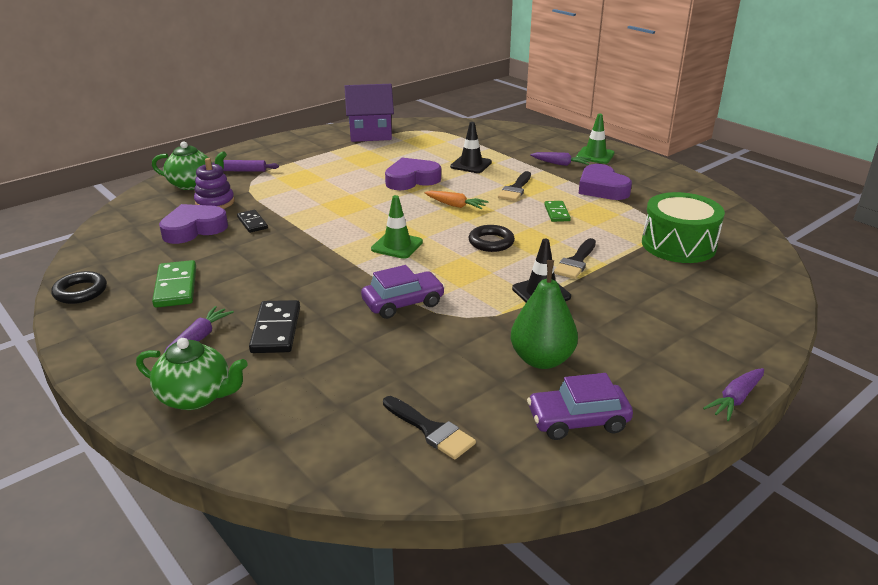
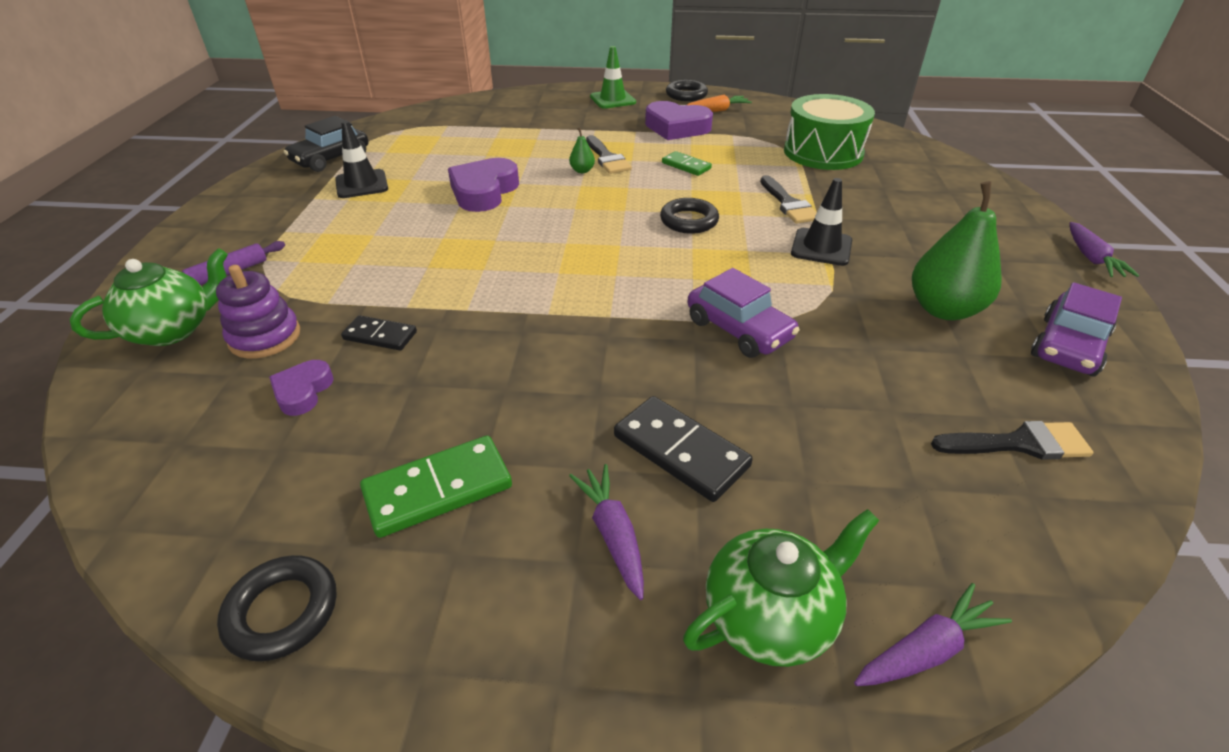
camera: 45 degrees left, 10 degrees up
(175, 287) = (438, 489): green domino -> green domino turned 60 degrees counterclockwise
(193, 229) = (303, 391): purple heart -> purple heart, size x0.56
(370, 134) = (331, 159): purple house -> black car
(397, 246) = (610, 271): green traffic cone -> none
(403, 303) = (739, 329): purple car -> purple car turned 120 degrees clockwise
(455, 205) = (583, 199): orange carrot -> orange carrot (717, 110)
(471, 164) = (516, 150): black traffic cone -> black traffic cone (362, 184)
(486, 190) = (582, 171): none -> green pear
(560, 164) = (599, 118): purple carrot -> purple carrot (926, 649)
(658, 170) = (686, 95): none -> black ring

